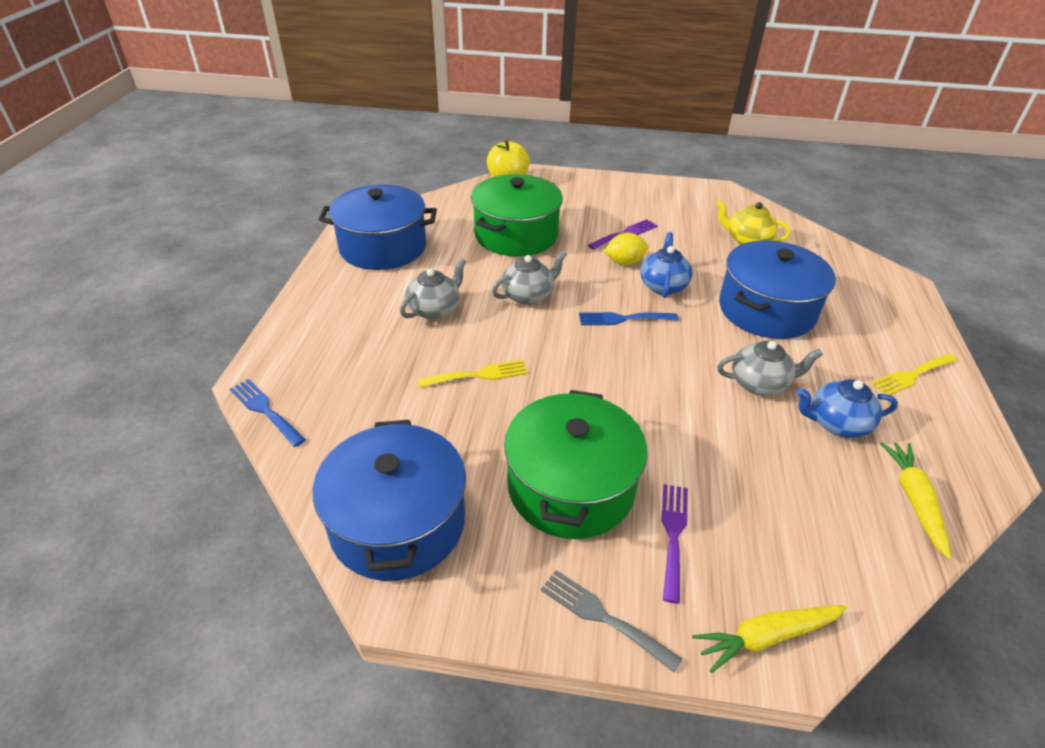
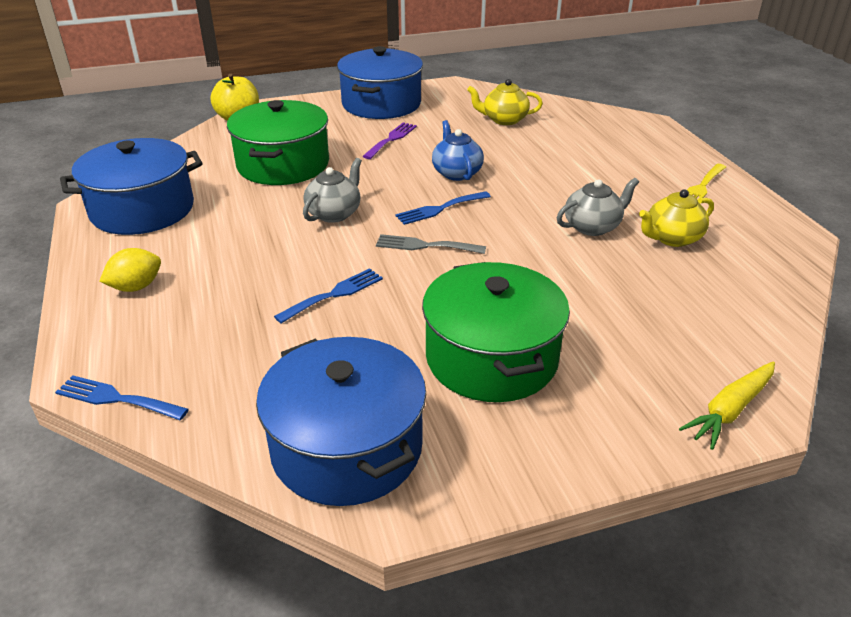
camera: 25 degrees left, 5 degrees down
(435, 309) = (245, 251): grey teapot -> none
(478, 375) = (334, 294): yellow fork -> blue fork
(602, 617) = (593, 448): grey fork -> grey fork (425, 245)
(624, 262) = (407, 163): yellow lemon -> yellow lemon (136, 287)
(673, 534) = (605, 363): purple fork -> none
(766, 310) = (558, 169): blue pot -> blue pot (381, 104)
(836, 423) = (672, 238): blue teapot -> yellow teapot
(914, 500) = (763, 274): yellow carrot -> none

